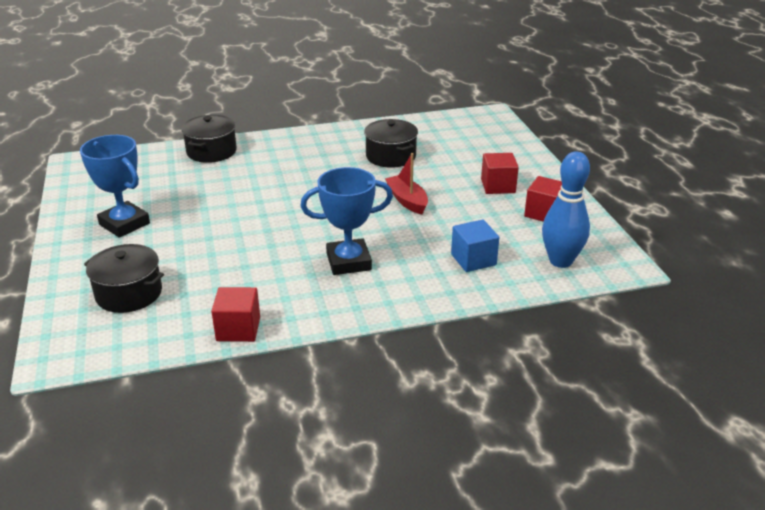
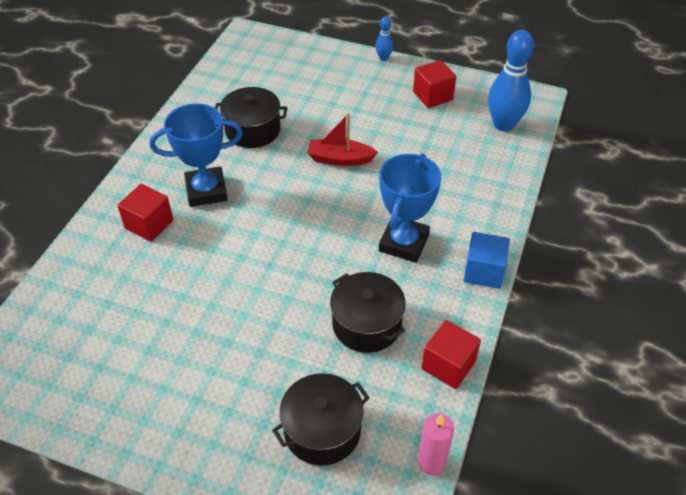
camera: 55 degrees left, 15 degrees up
(124, 224) = (178, 386): blue trophy -> blue trophy (206, 191)
(134, 354) = (431, 462): none -> pink candle
(211, 151) = (96, 251): black pot -> black pot (366, 324)
(473, 260) = (463, 168): blue cube -> blue cube (483, 271)
(498, 186) = (369, 97): red cube -> red cube (149, 224)
(556, 174) = (383, 58): none -> blue bowling pin

